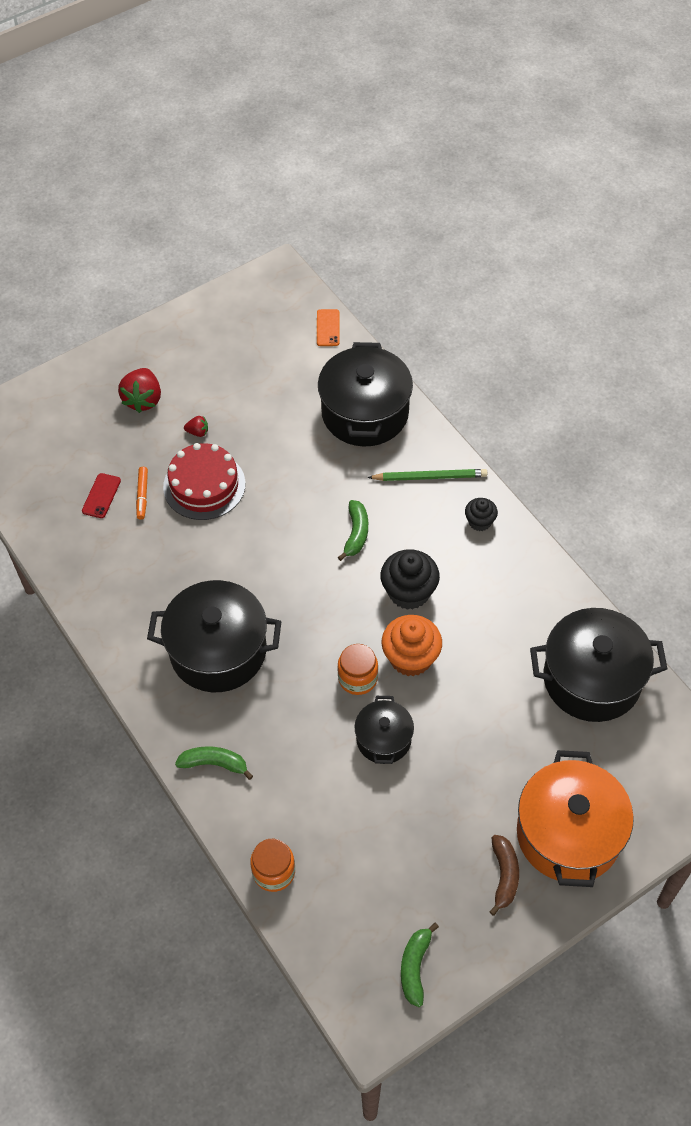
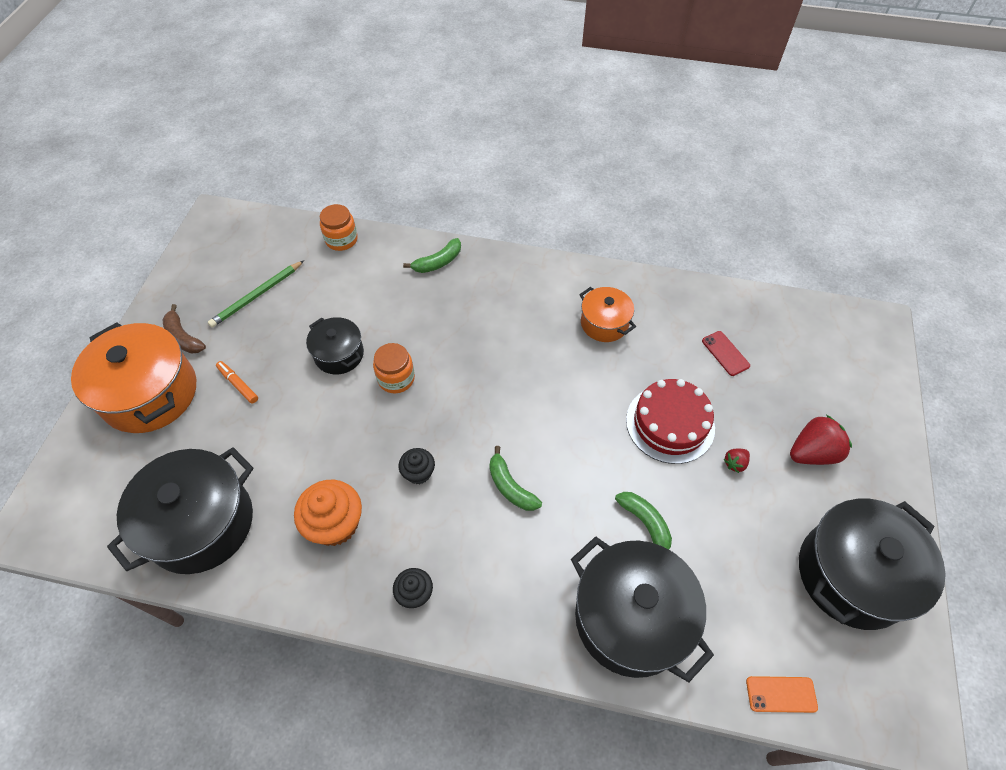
camera: 135 degrees right, 0 degrees up
(142, 495) = (700, 377): orange marker -> orange marker (238, 384)
(143, 399) = (812, 453): red strawberry -> red strawberry turned 105 degrees clockwise
(152, 589) = (604, 323): none -> orange pot
(218, 651) = (512, 321): black pot -> black pot (852, 574)
(328, 328) = (781, 694): orange phone -> orange phone turned 45 degrees counterclockwise
(409, 592) = (418, 473): black cupcake -> black cupcake, size x0.58
(410, 658) = (369, 423): orange cupcake -> orange cupcake (335, 524)
(415, 967) = (210, 256): green banana -> green banana (645, 524)
(430, 477) = (502, 601): green pencil -> green pencil (257, 296)

